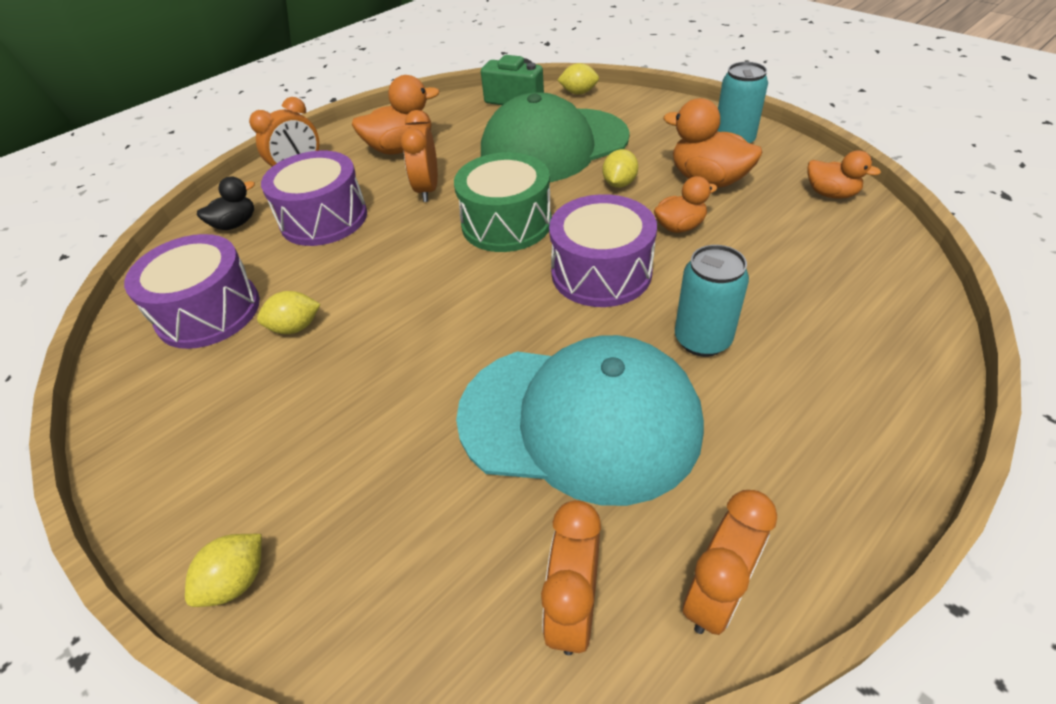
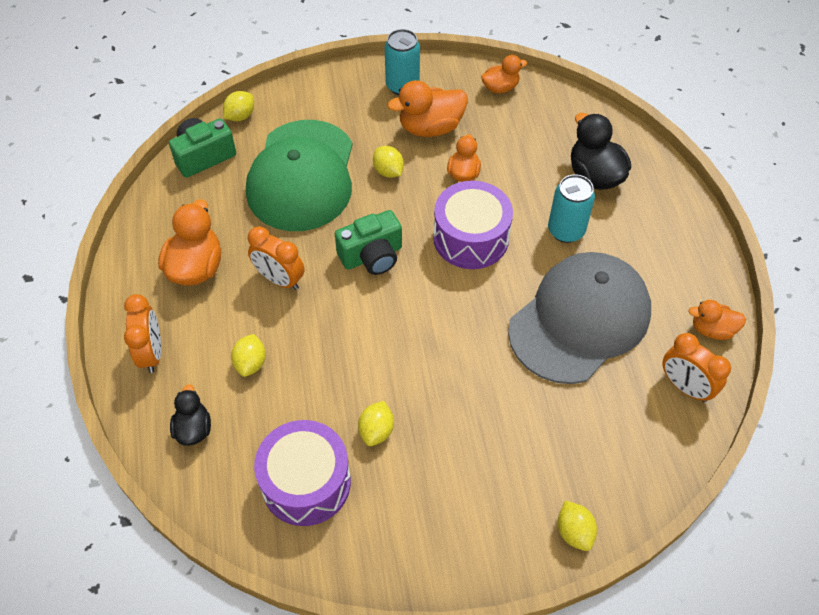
camera: 60 degrees left, 10 degrees up
(324, 219) = (251, 363): purple drum -> yellow lemon
(506, 223) = (372, 256): green drum -> green camera
(580, 420) = (579, 320): turquoise cap -> grey cap
(716, 594) = (712, 329): orange clock -> orange duck
(820, 323) = (594, 176): none -> black duck

